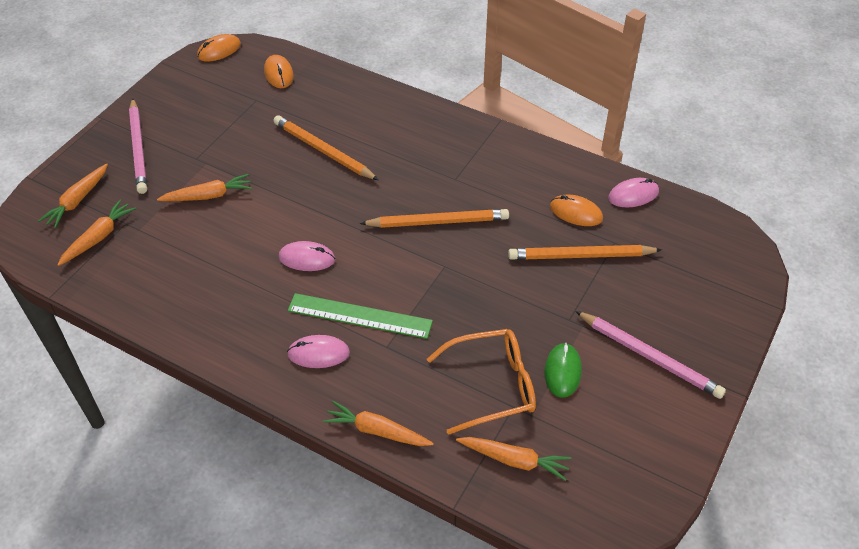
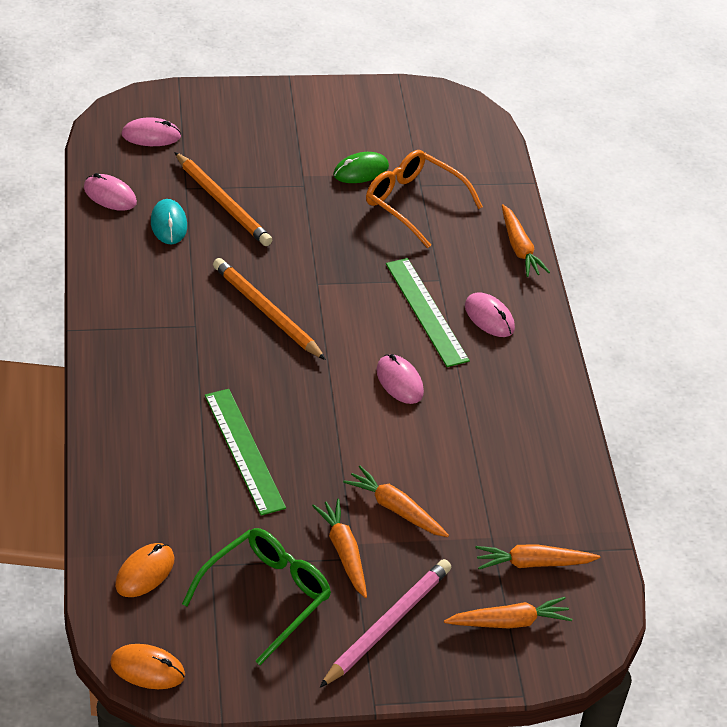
camera: 130 degrees left, 5 degrees down
(212, 111) = (267, 596): none -> green glasses
(323, 151) = (244, 450): orange pencil -> green ruler
(514, 460) = (465, 167): orange carrot -> orange carrot (344, 552)
(576, 213) = (169, 224): orange mouse -> turquoise mouse
(649, 356) = (299, 131): pink pencil -> none
(699, 251) = (151, 135): none -> pink mouse

